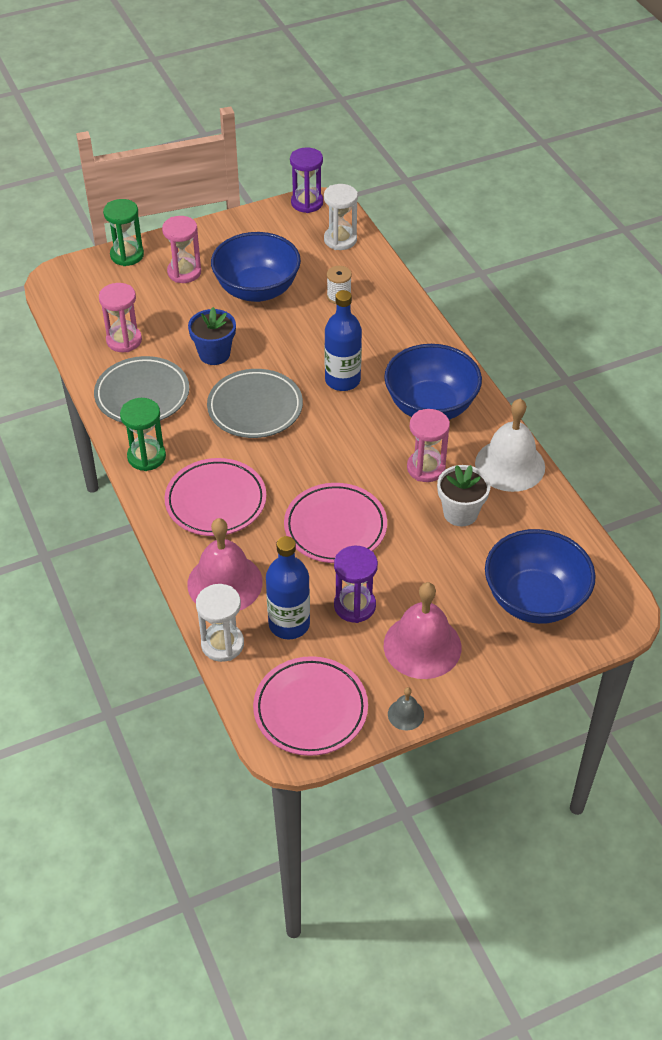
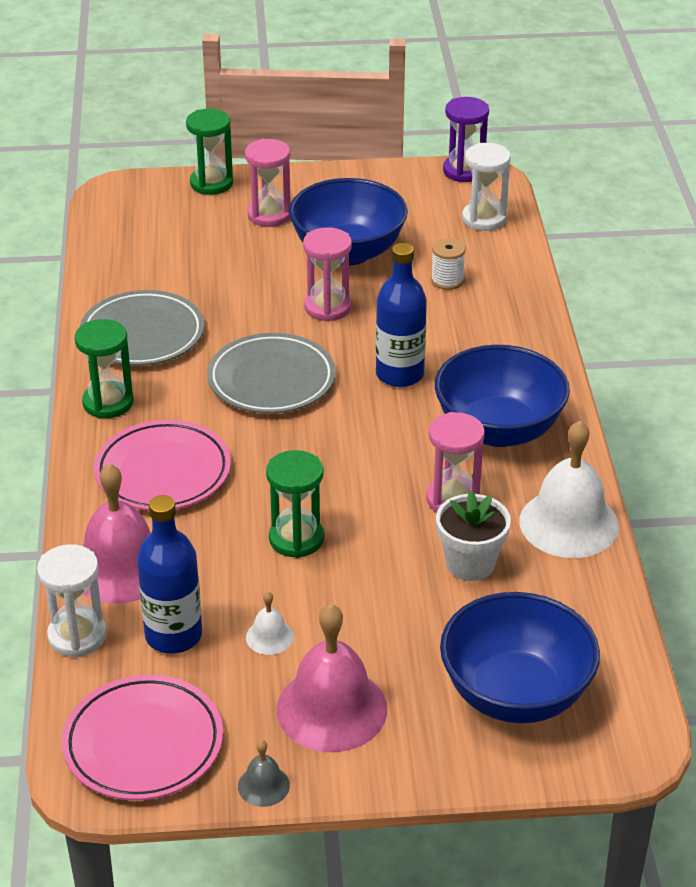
camera: 20 degrees right, 10 degrees down
(124, 340) = (155, 272): pink hourglass -> pink hourglass (328, 307)
(214, 354) = (255, 310): blue flower pot -> none
(335, 527) = (296, 539): pink plate -> green hourglass
(354, 606) = (269, 637): purple hourglass -> white bell

